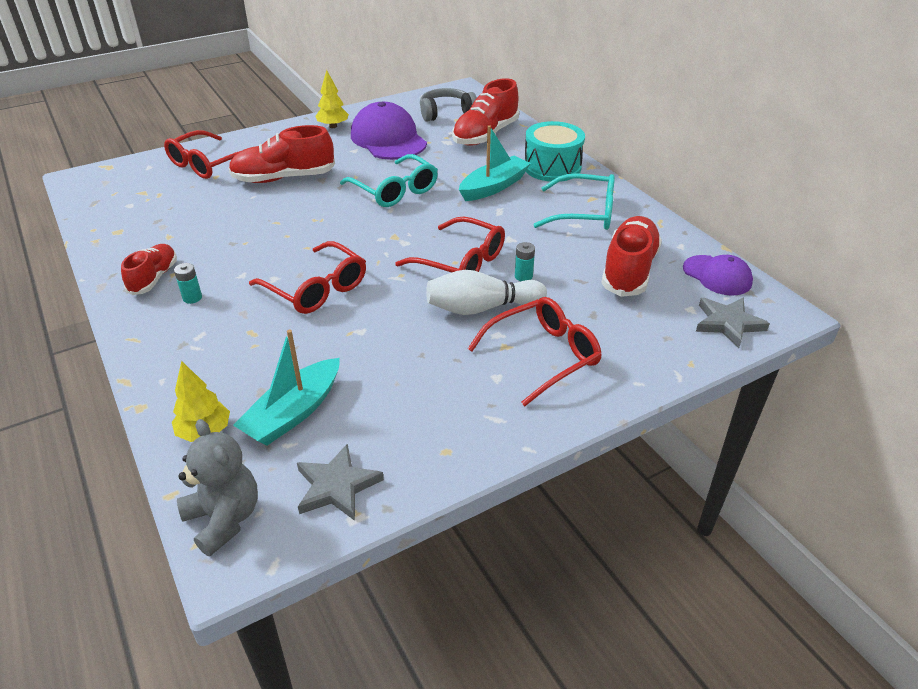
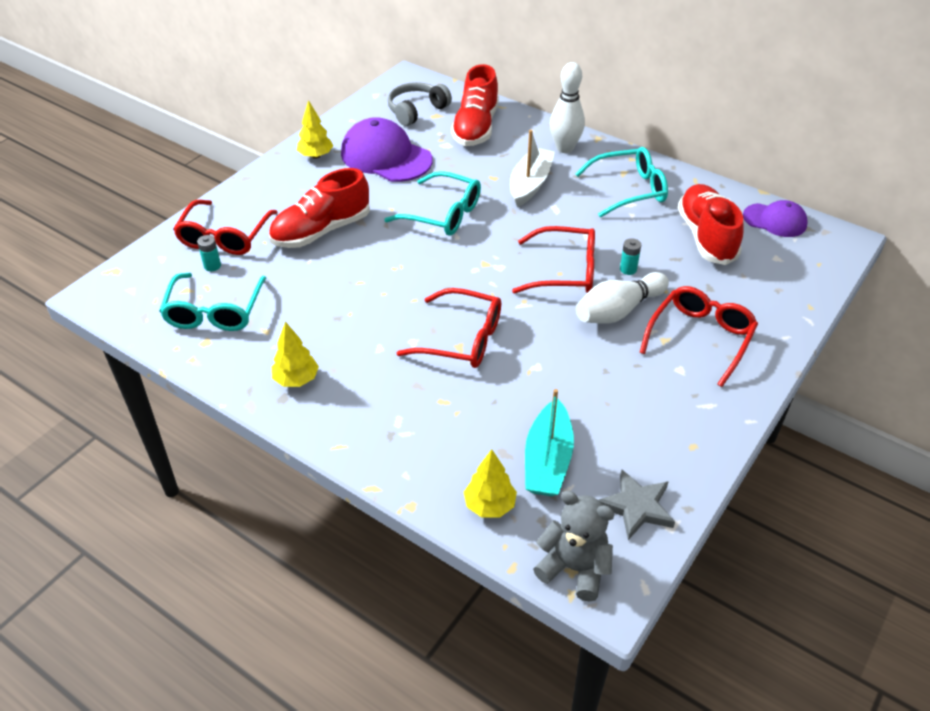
camera: 25 degrees left, 5 degrees up
(146, 212) = (214, 311): none -> turquoise glasses
(154, 278) = (296, 379): red shoe -> yellow tree
(192, 298) = (355, 387): turquoise battery -> turquoise battery (212, 266)
(494, 187) = (530, 184): turquoise boat -> white boat
(552, 167) = (565, 148): turquoise drum -> white bowling pin
(728, 323) = (812, 262): grey star -> none

